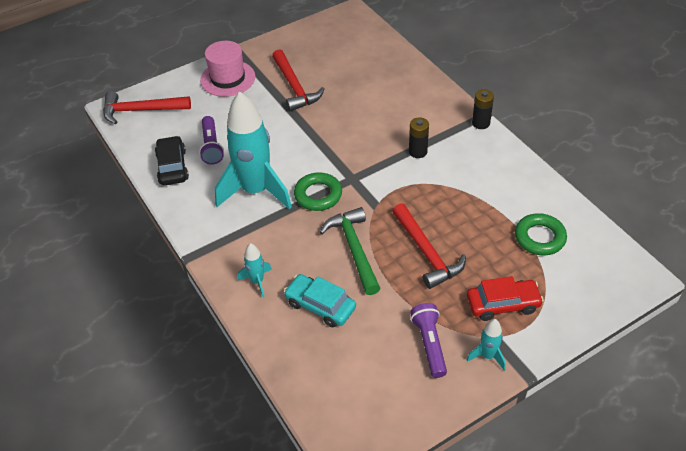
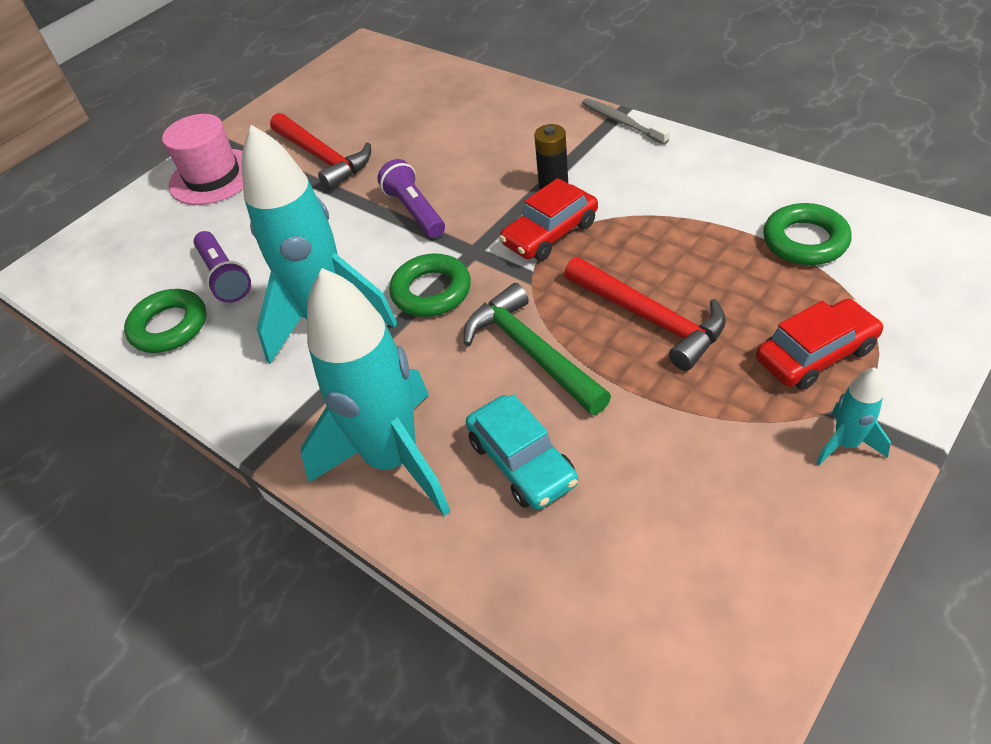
camera: 15 degrees left, 0 degrees up
(141, 110) = (86, 261): red hammer -> none
(172, 167) = (169, 326): black car -> green ring
(257, 281) = (393, 460): turquoise rocket -> turquoise rocket, size x2.32
(320, 306) = (522, 461): turquoise car -> turquoise car turned 135 degrees counterclockwise
(400, 182) = (550, 233): none -> red car
(429, 344) = (740, 459): purple flashlight -> purple flashlight (415, 211)
(481, 123) = (622, 122): black battery -> grey toothbrush

